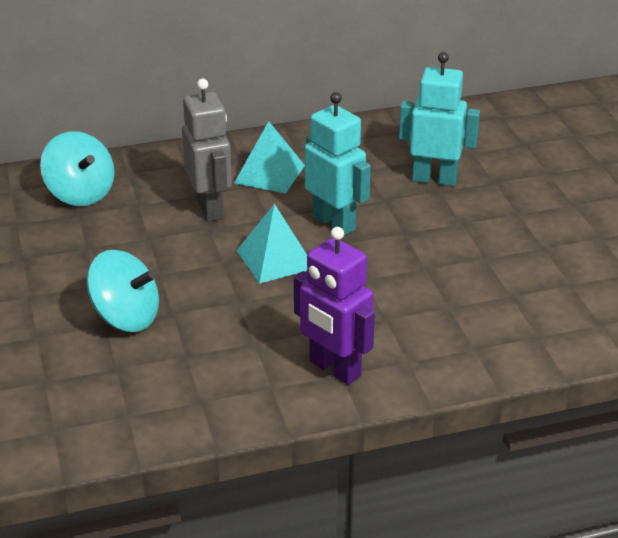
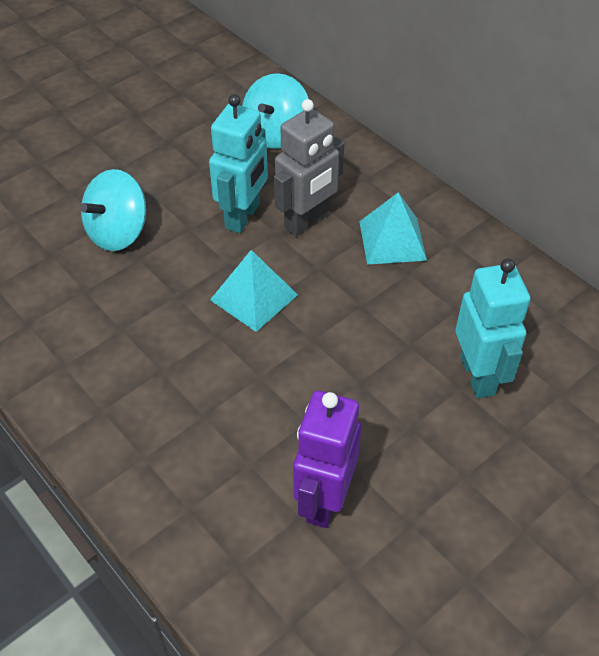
camera: 65 degrees right, 15 degrees up
(126, 317) = (118, 232): turquoise spinning top -> turquoise spinning top turned 45 degrees clockwise
(334, 223) = (339, 319): turquoise robot -> turquoise robot (243, 217)
(334, 369) = (106, 402): purple robot -> purple robot (324, 500)

